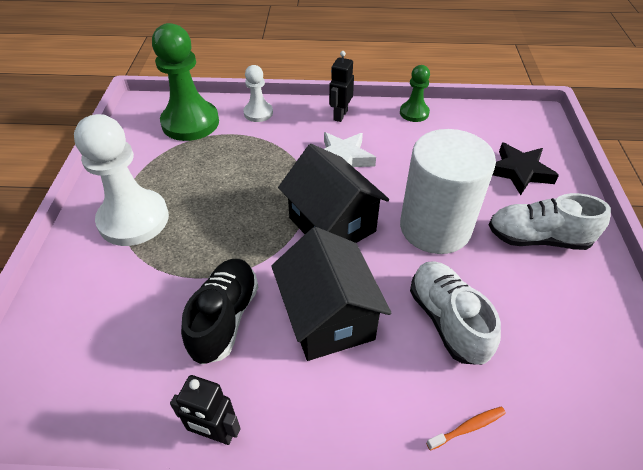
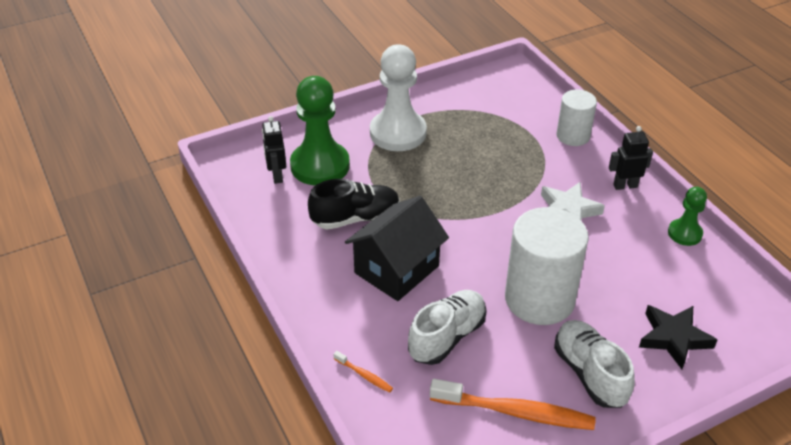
camera: 60 degrees right, 5 degrees down
(190, 123) = (520, 106): green pawn -> green pawn (320, 166)
(215, 433) = (276, 253): black robot -> black robot (277, 176)
(258, 113) = (573, 136): white pawn -> white cylinder
(332, 224) = (485, 235): black house -> none
(566, 313) = (515, 412): none -> orange toothbrush

